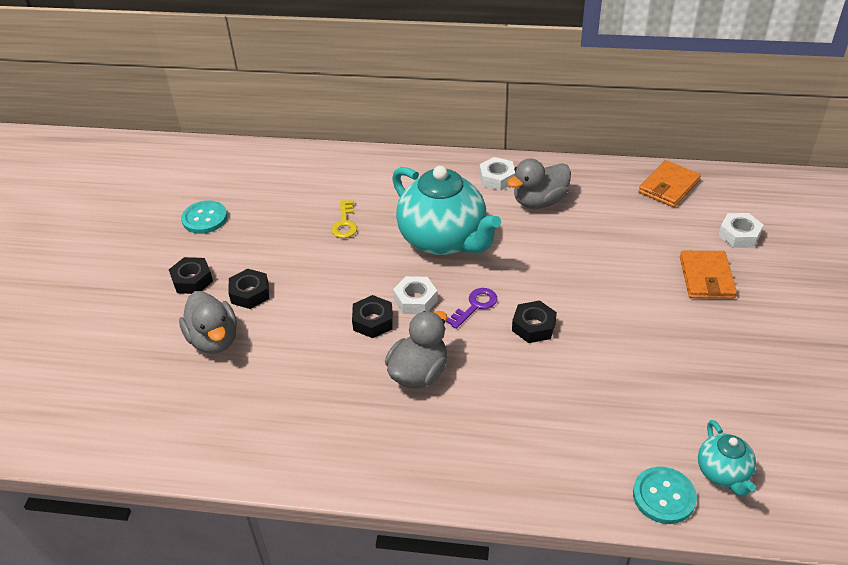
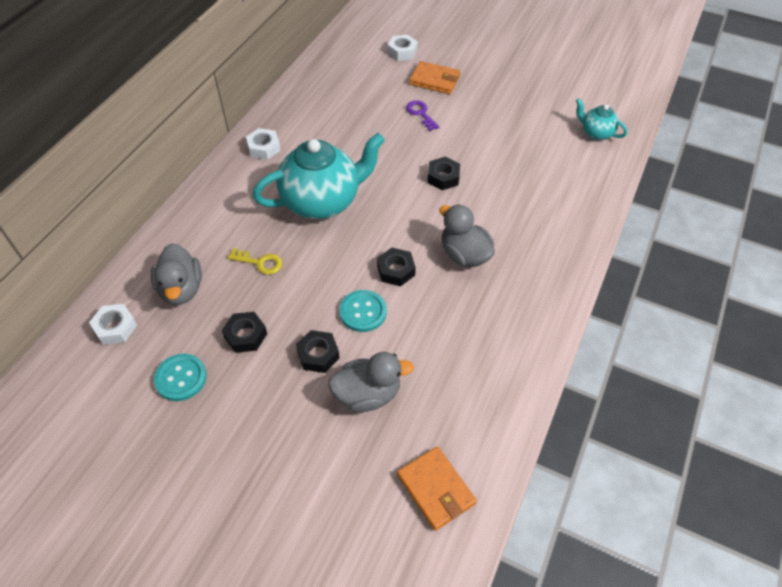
camera: 75 degrees left, 10 degrees up
(192, 280) = (274, 402): black nut -> black nut (245, 335)
(415, 300) = (384, 237): white nut -> white nut (115, 327)
(475, 306) = (407, 203): purple key -> purple key (420, 114)
(539, 201) = (308, 133): grey duck -> grey duck (181, 289)
(664, 496) = (606, 163): turquoise button -> turquoise button (363, 312)
(668, 187) = (334, 63): orange wallet -> orange wallet (436, 489)
(723, 473) = (596, 133): turquoise teapot -> turquoise teapot turned 150 degrees counterclockwise

